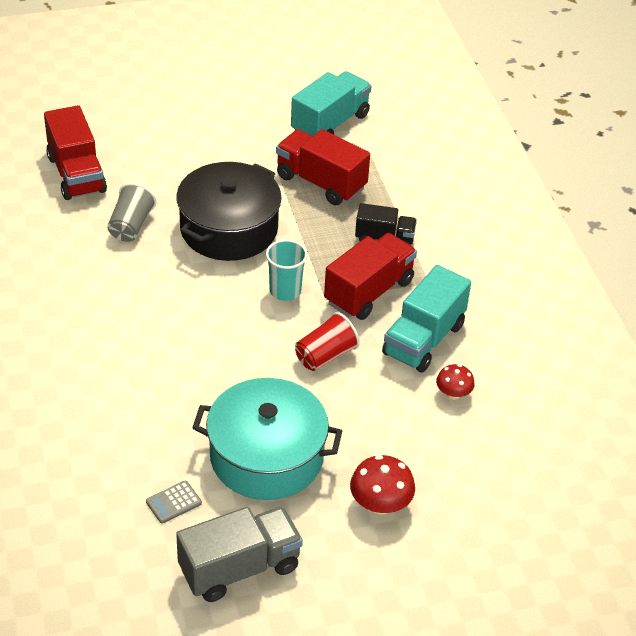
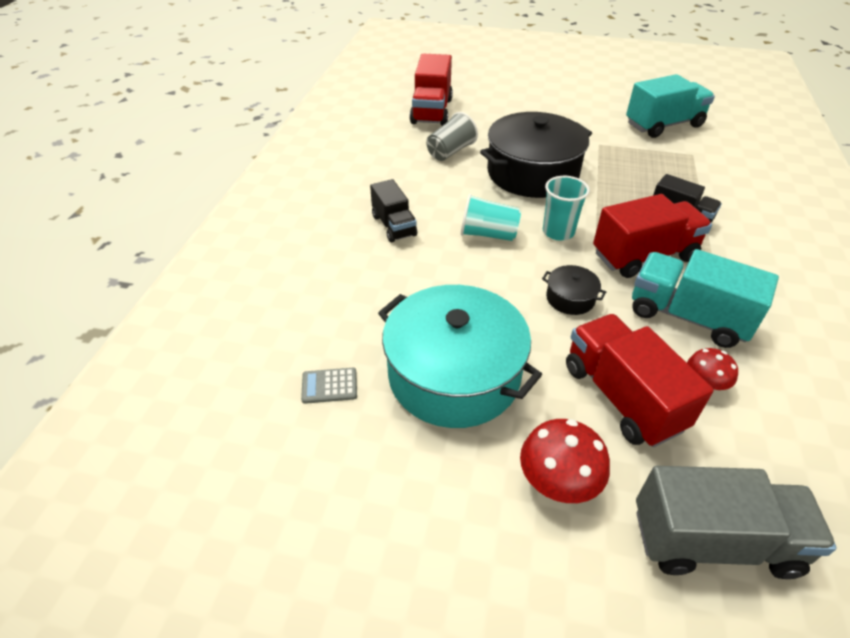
camera: 30 degrees right, 0 degrees up
(129, 335) = (394, 226): none -> black truck
(223, 314) = (488, 234): none -> turquoise cup
(239, 568) = (348, 490): grey truck -> grey truck (714, 541)
(321, 182) = (635, 161): red truck -> red truck (622, 397)
(325, 355) = (570, 298): red cup -> black pot
(423, 339) = (687, 316): turquoise truck -> turquoise truck turned 60 degrees clockwise

